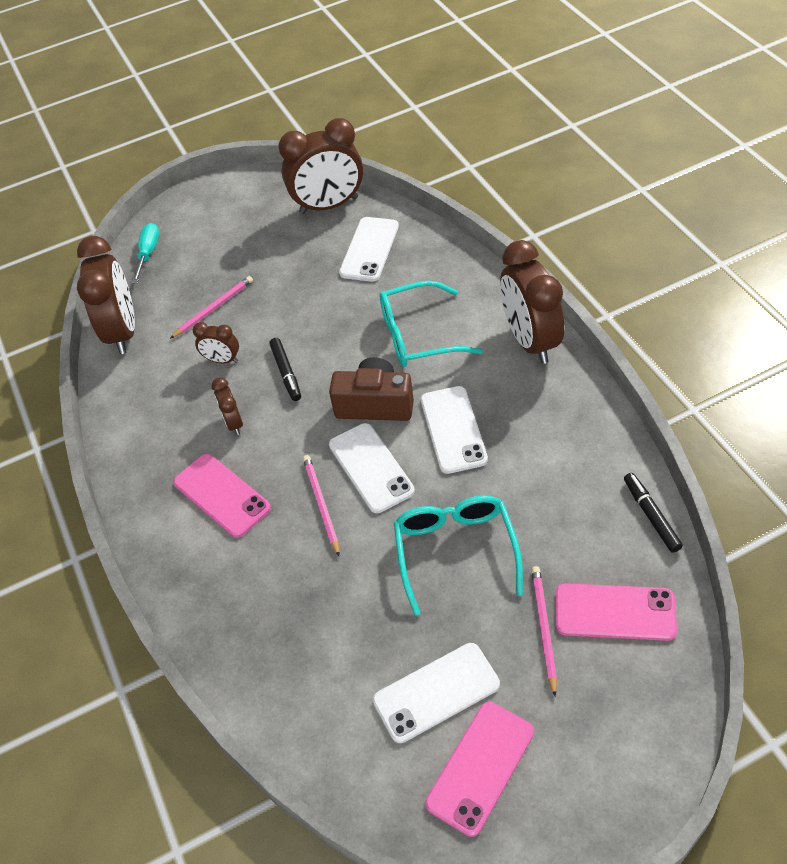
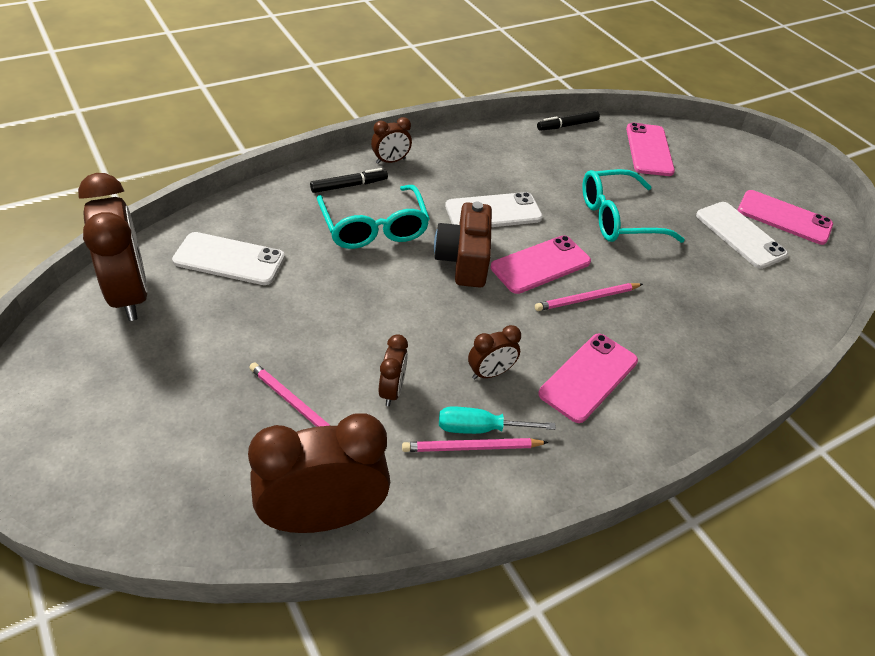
camera: 105 degrees left, 5 degrees down
(148, 253) = (151, 505): turquoise screwdriver -> turquoise screwdriver (481, 428)
(286, 373) = (417, 329): black marker -> black marker (349, 185)
(371, 468) = (540, 265): white phone -> pink phone
(530, 341) = (390, 161): brown clock -> brown clock, size x0.48
(543, 628) = (671, 181): pink pencil -> pink pencil (471, 447)

